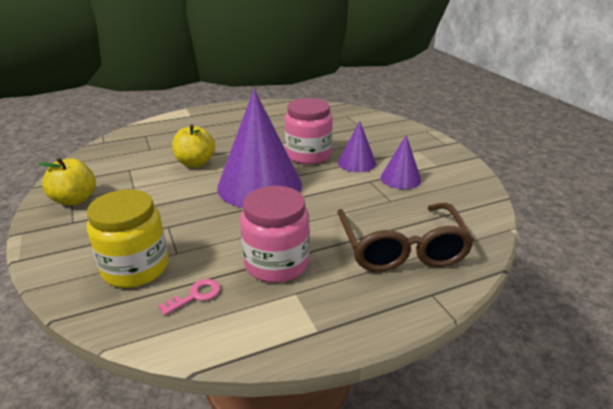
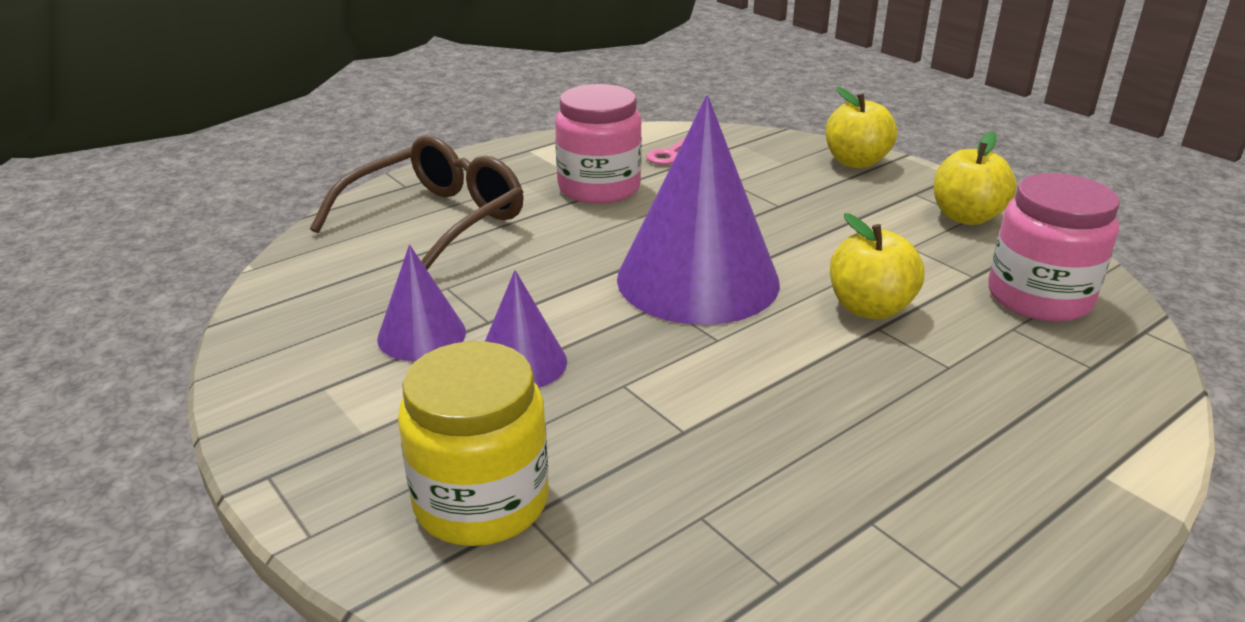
camera: 165 degrees right, 0 degrees up
(63, 258) = (856, 162): none -> yellow apple
(135, 268) = (761, 165): yellow jar -> yellow jar (481, 501)
(308, 155) = (643, 368): pink jar -> pink jar (1039, 297)
(401, 248) = (435, 221): brown glasses -> brown glasses turned 60 degrees clockwise

